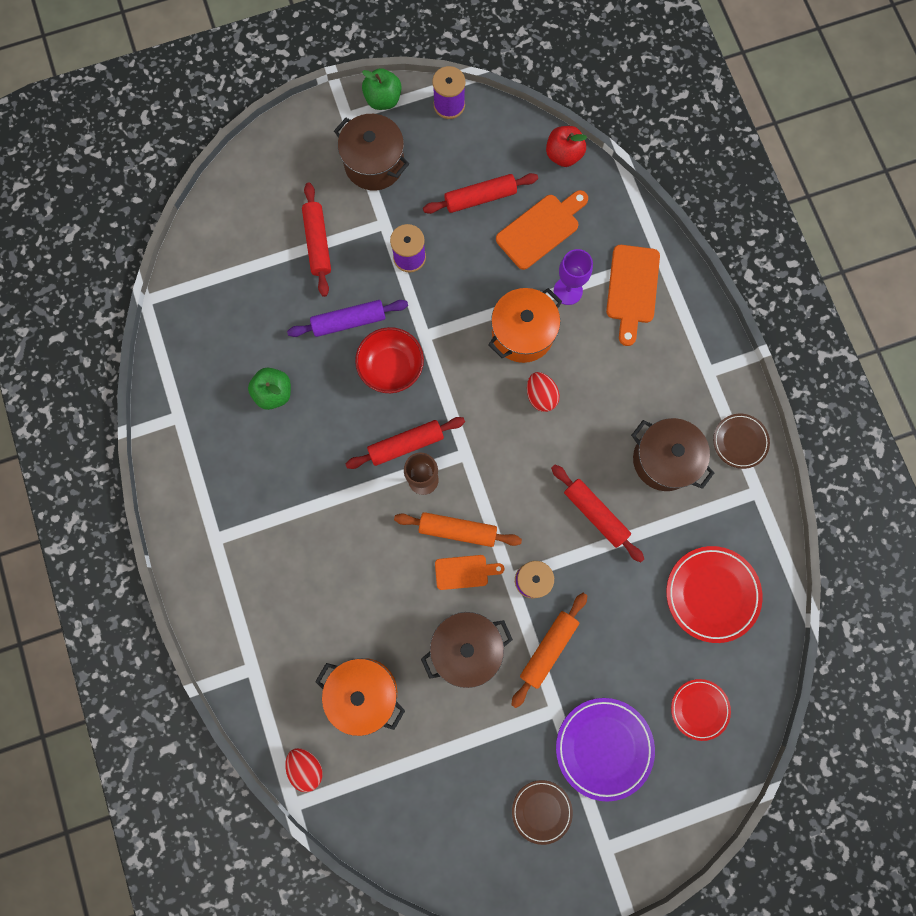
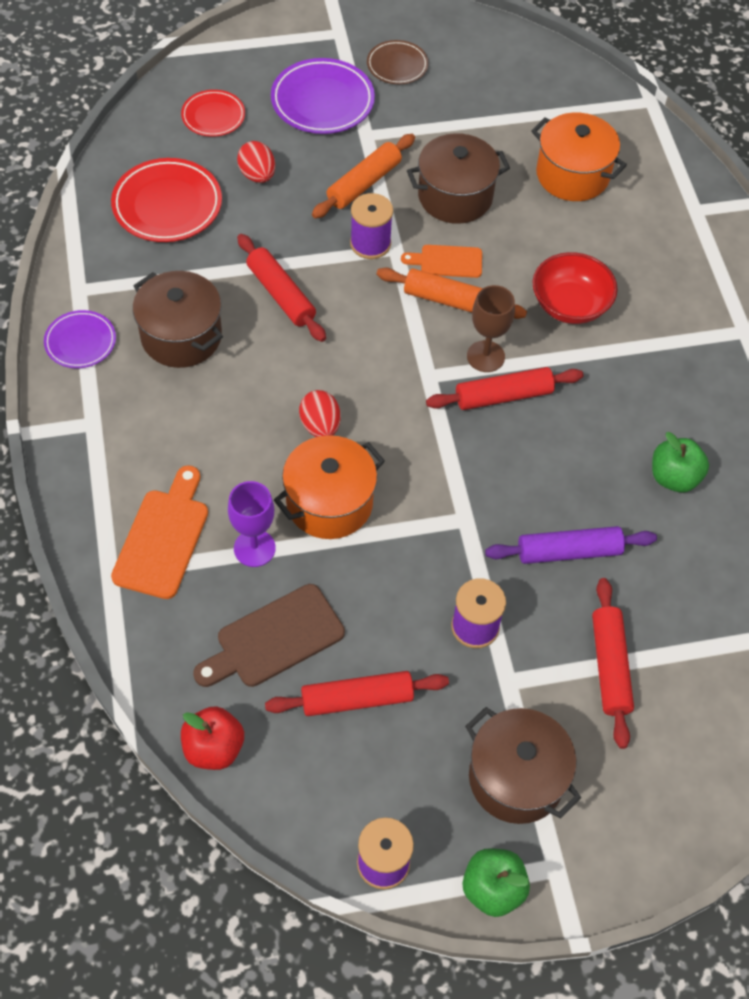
camera: 175 degrees left, 20 degrees down
(306, 766) = (636, 127): red egg -> red egg (257, 175)
(391, 367) = (514, 486): red bowl -> red bowl (570, 305)
(541, 229) = (274, 639): orange cutting board -> brown cutting board
(740, 441) = (80, 342): brown plate -> purple plate

